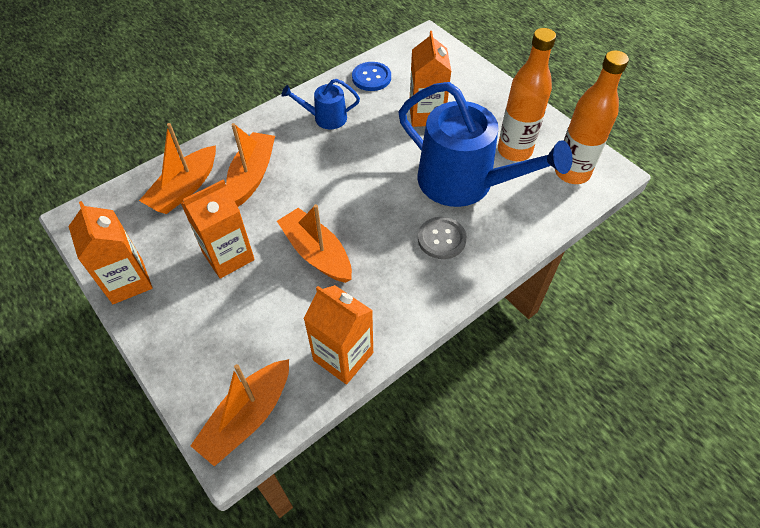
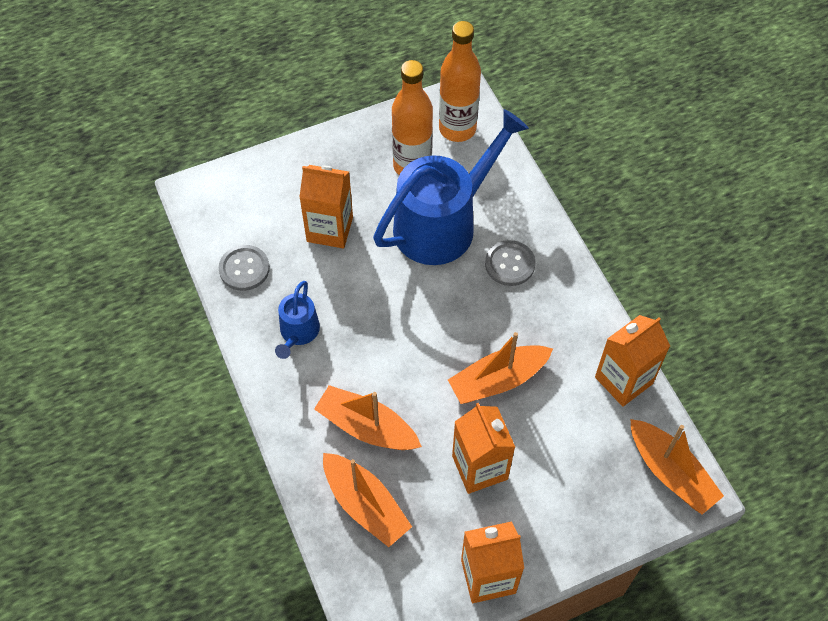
camera: 75 degrees left, 5 degrees up
(371, 78) = (244, 269): blue button -> grey button

